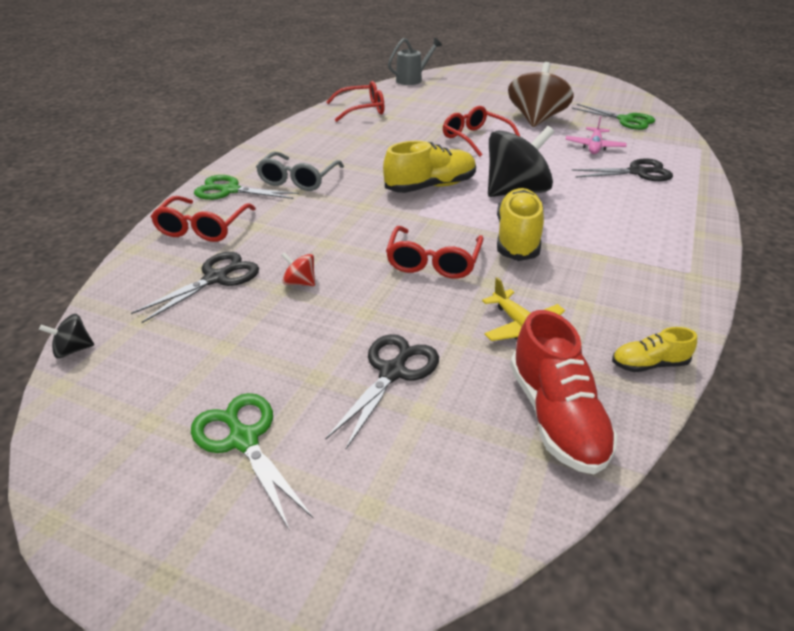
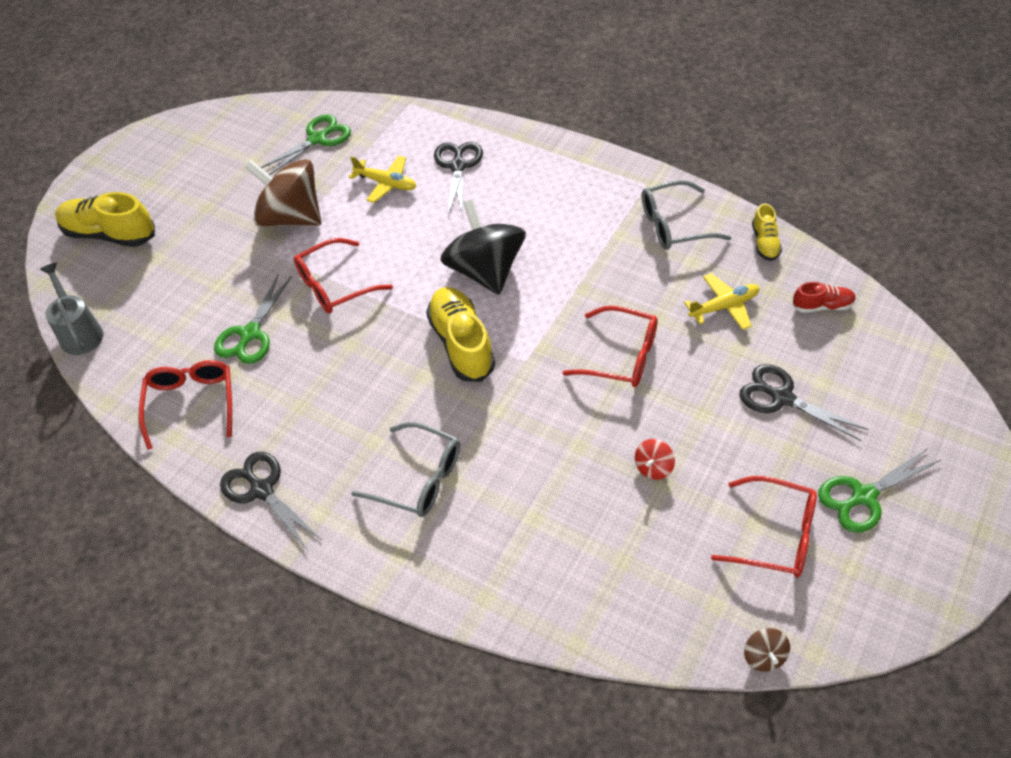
camera: 80 degrees left, 15 degrees up
(73, 350) = (764, 656): black spinning top -> brown spinning top
(203, 228) = (533, 575): red glasses -> red glasses (775, 535)
(216, 278) = (643, 545): black scissors -> black scissors (262, 490)
(230, 190) = (437, 556): green scissors -> green scissors (250, 334)
(517, 239) = (584, 286): yellow shoe -> yellow shoe (110, 234)
(556, 416) = (822, 306): red shoe -> red shoe, size x0.53
(594, 147) = (386, 183): pink plane -> yellow plane
(636, 292) = (674, 225): none -> grey glasses

